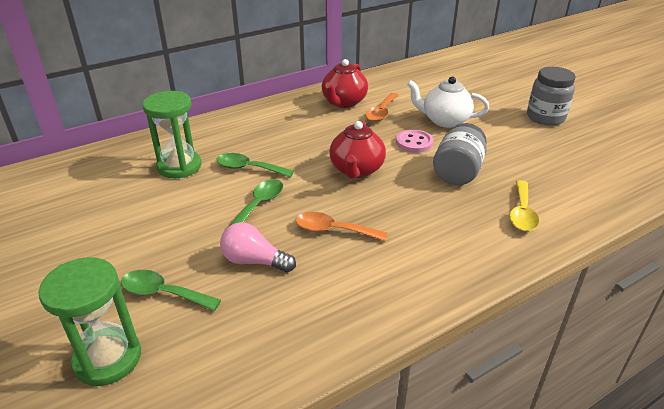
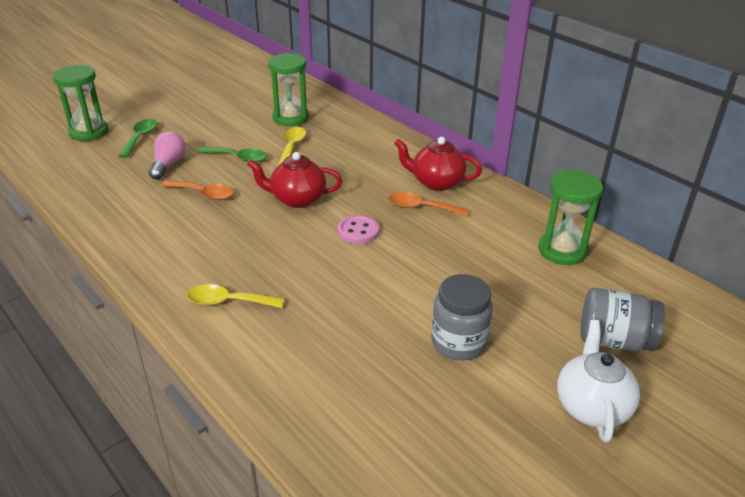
camera: 80 degrees right, 0 degrees up
(248, 168) = (292, 146): green spoon -> yellow spoon
(333, 230) = (203, 194): orange spoon -> orange spoon turned 105 degrees clockwise
(441, 72) = (562, 250): none -> green hourglass
(444, 120) = (417, 252): white teapot -> white teapot (591, 406)
(457, 172) = (302, 260): grey jar -> grey jar (614, 340)

